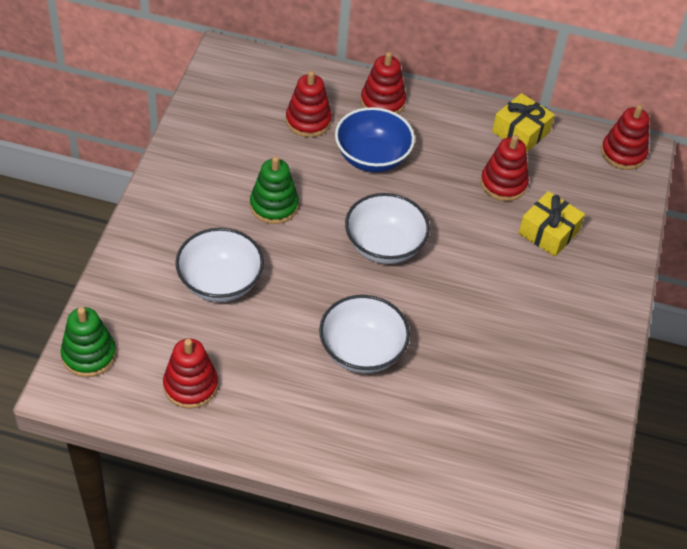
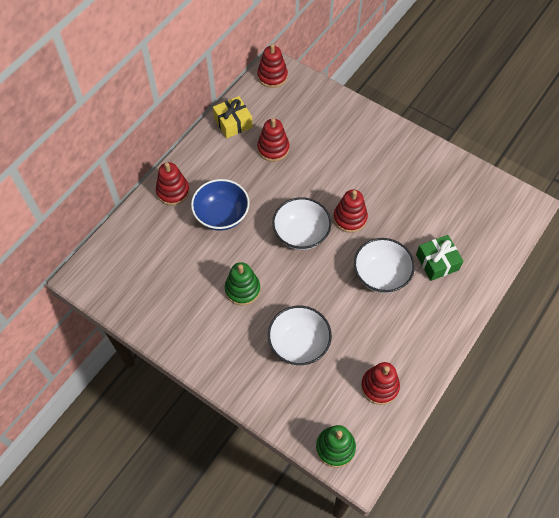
camera: 65 degrees left, 10 degrees up
(308, 121) = (172, 243): red stacking toy -> red stacking toy (350, 218)
(414, 416) = (437, 262): none -> green gift
(548, 232) = (321, 139): yellow gift -> none

